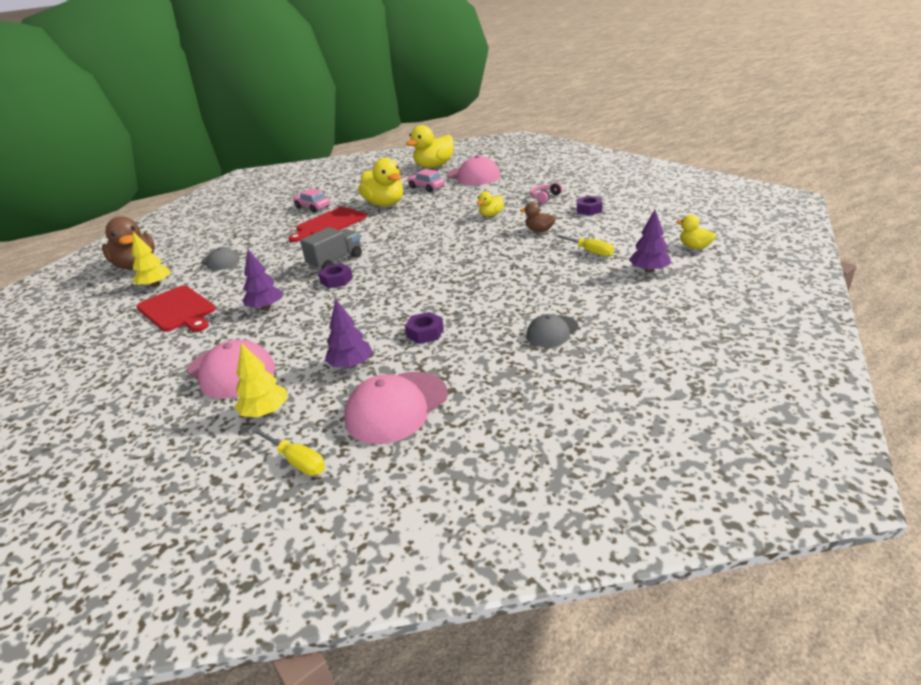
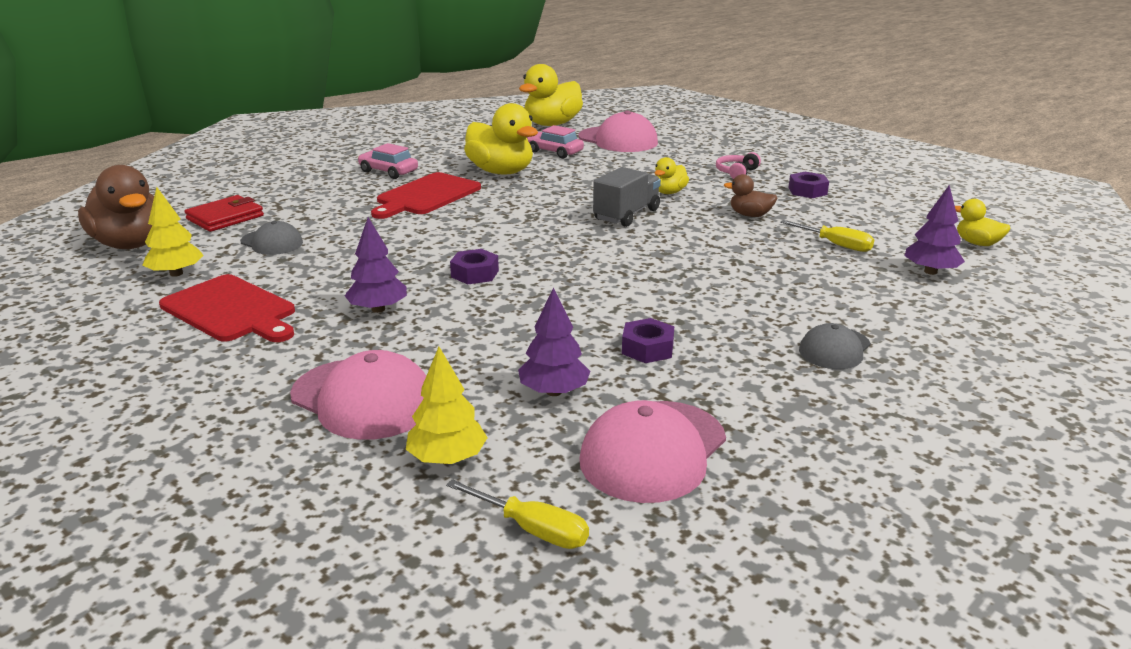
camera: 10 degrees left, 5 degrees down
(199, 245) = (225, 217): none -> red wallet
(335, 261) = (460, 247): grey truck -> grey truck (626, 215)

